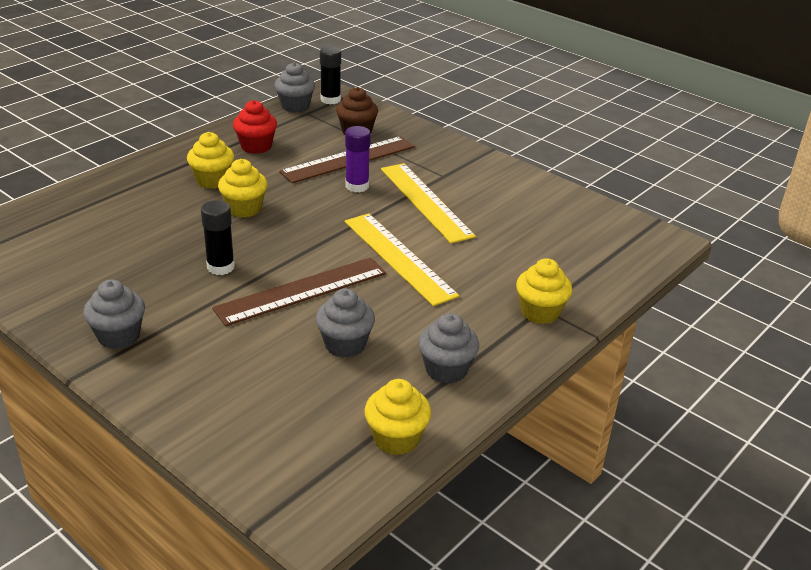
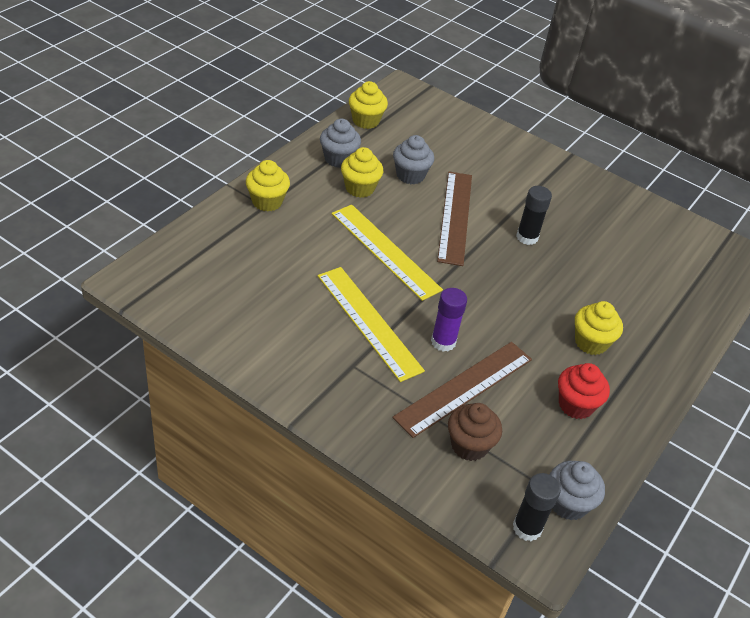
camera: 170 degrees right, 10 degrees up
(119, 336) = (563, 180): grey cupcake -> none
(244, 208) = (540, 304): yellow cupcake -> yellow cupcake (359, 188)
(301, 291) = (455, 217): brown ruler -> brown ruler turned 45 degrees counterclockwise

